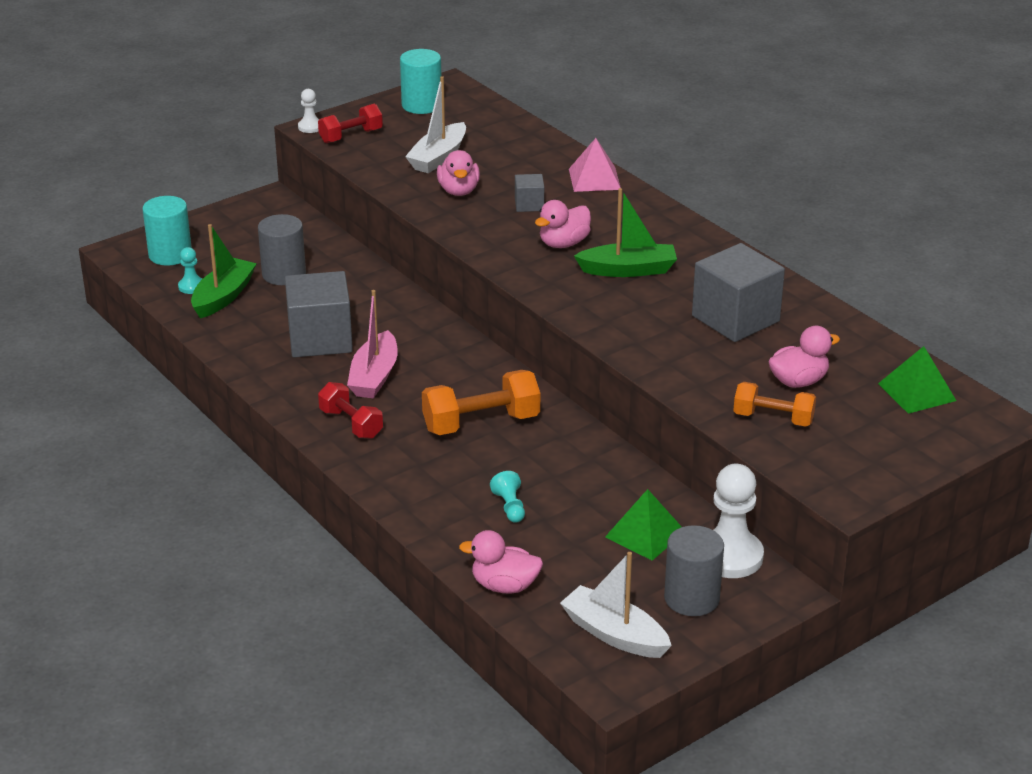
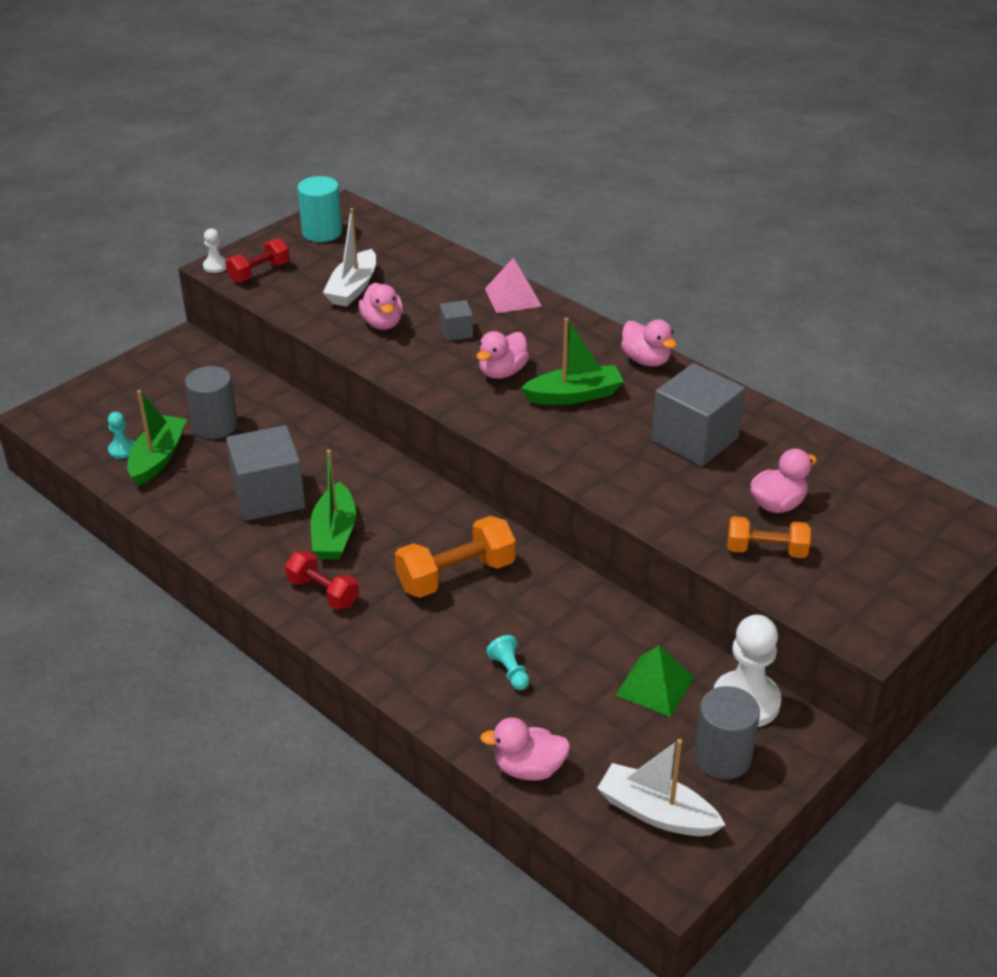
camera: 10 degrees left, 5 degrees up
(170, 255) = (92, 415): turquoise cylinder -> none
(374, 376) = (334, 533): pink boat -> green boat
(710, 246) = (646, 360): none -> pink duck
(917, 392) = (894, 503): green pyramid -> none

